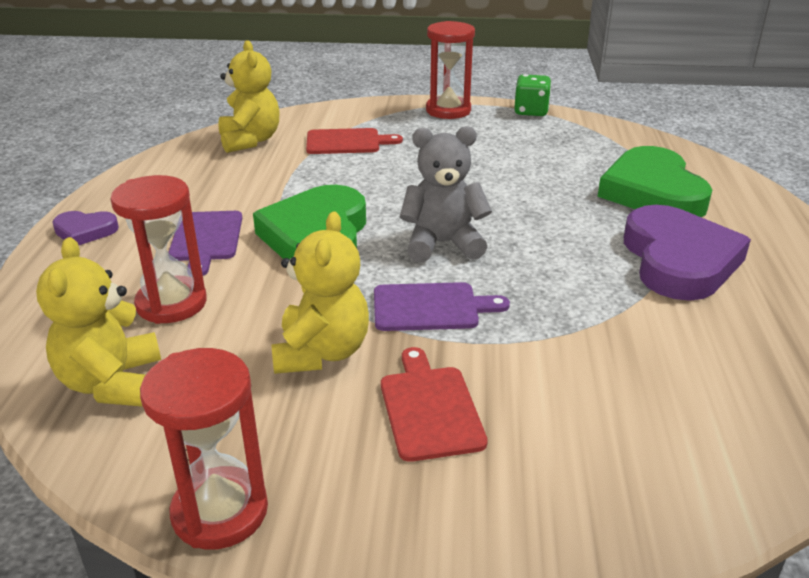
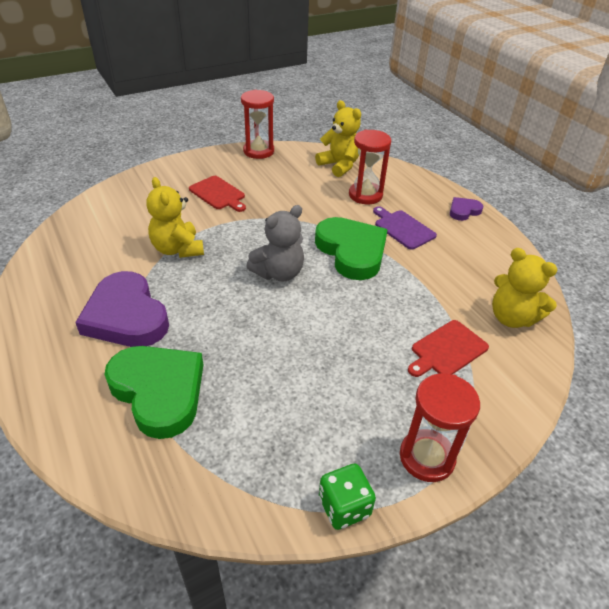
camera: 145 degrees right, 10 degrees up
(321, 352) = (279, 198): yellow teddy bear -> yellow teddy bear (178, 249)
(430, 307) = (252, 232): purple cutting board -> none

